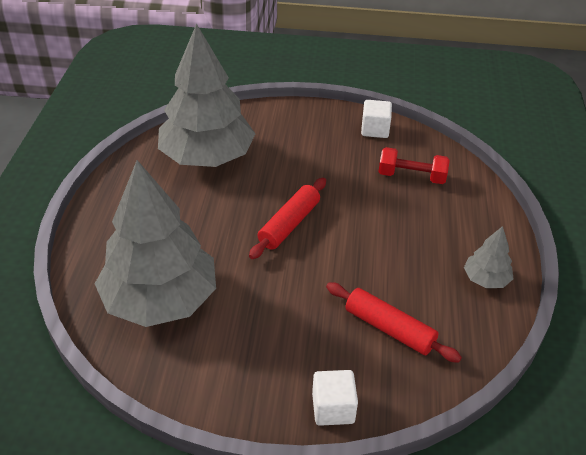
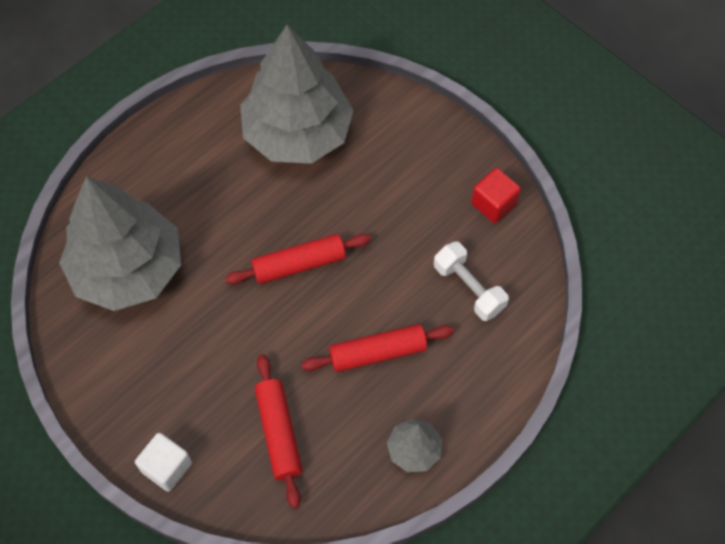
camera: 40 degrees right, 20 degrees up
(375, 130) = (493, 204): white cube -> red cube
(398, 241) = (378, 352): none -> red rolling pin
(411, 176) = (469, 288): red dumbbell -> white dumbbell

